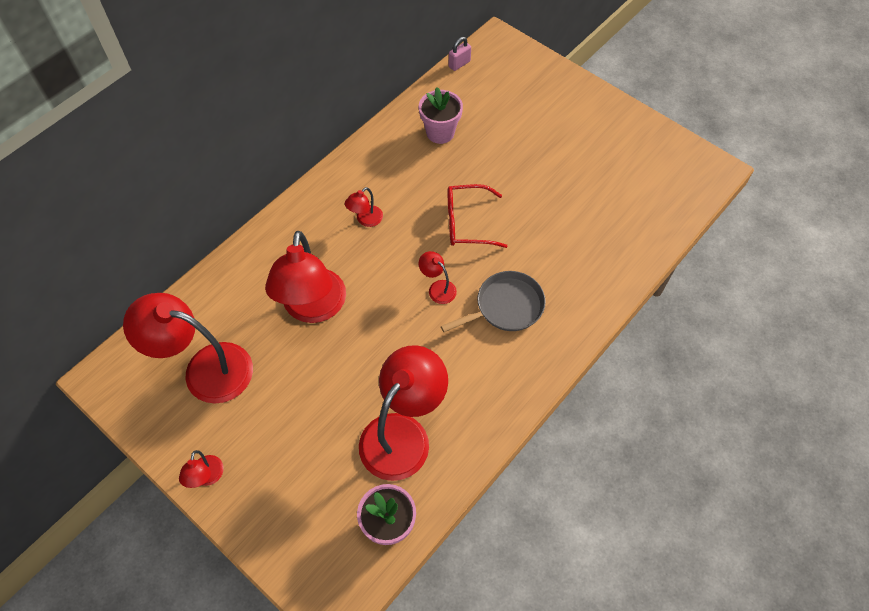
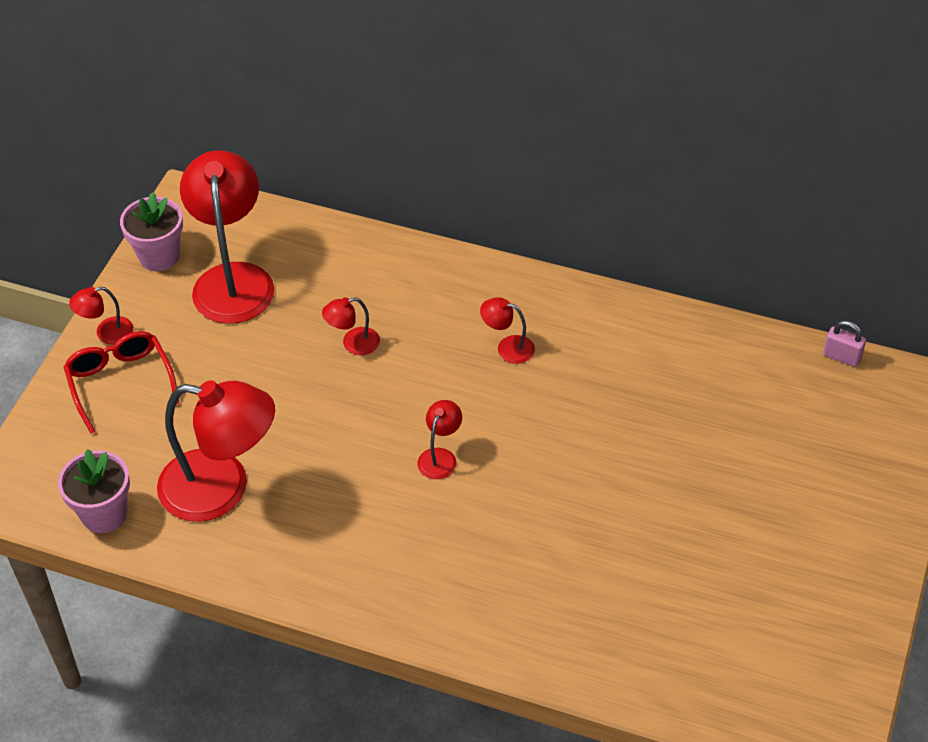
camera: 70 degrees right, 10 degrees down
(313, 308) = (353, 344): red lamp -> red lamp, size x0.44
(440, 132) = (698, 376): pink flower pot -> pink flower pot (159, 256)
(467, 223) = (559, 455): red glasses -> red glasses (120, 382)
(506, 306) = (446, 539): grey pan -> none

